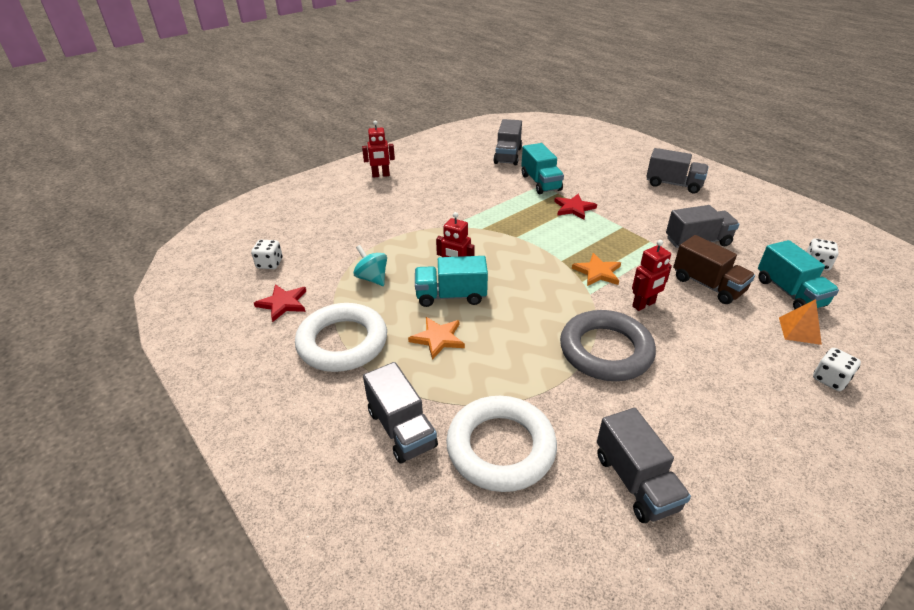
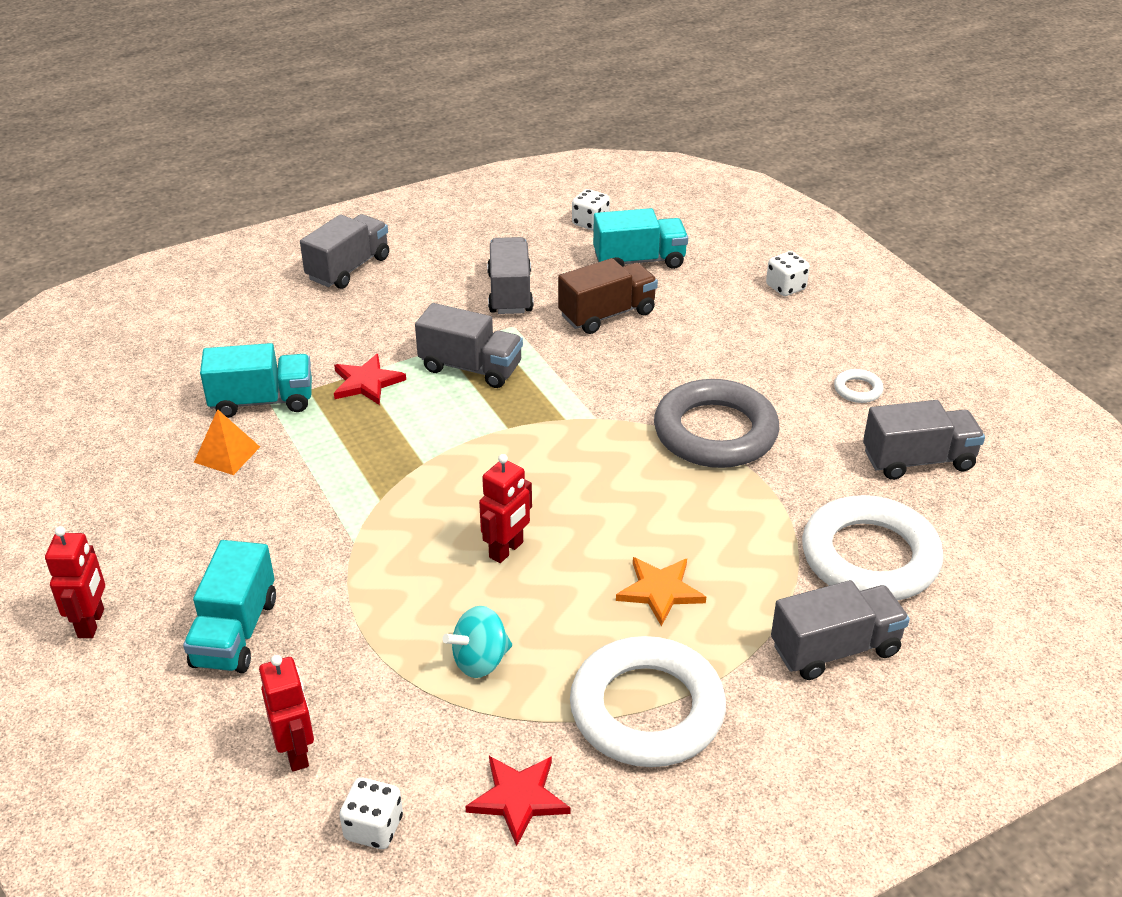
camera: 80 degrees left, 0 degrees up
(451, 296) = (560, 563): turquoise truck -> turquoise truck (235, 632)
(507, 156) = (132, 422): grey truck -> grey truck (470, 368)
(597, 272) = (549, 399): orange star -> none
(644, 305) = (633, 377): red robot -> red robot (296, 752)
(712, 435) = (858, 389): none -> white ring
(799, 330) = (707, 278): orange pyramid -> orange pyramid (227, 454)

